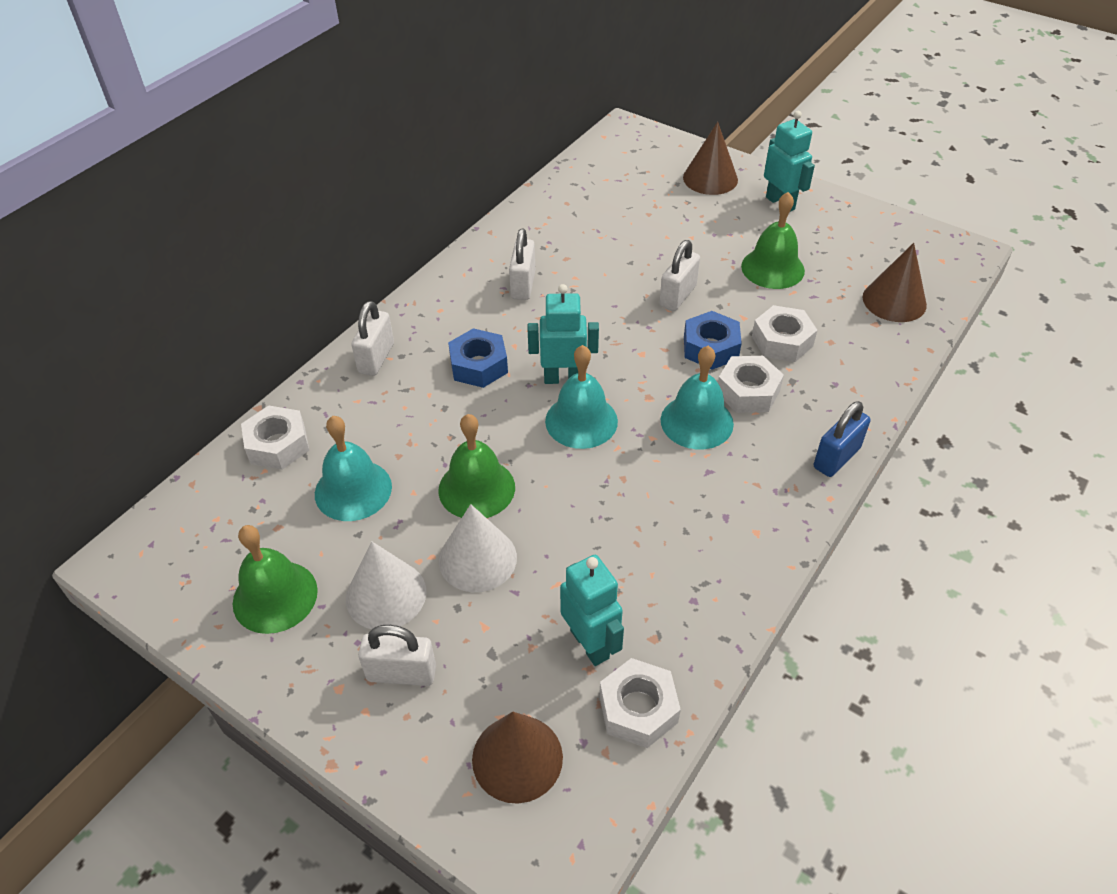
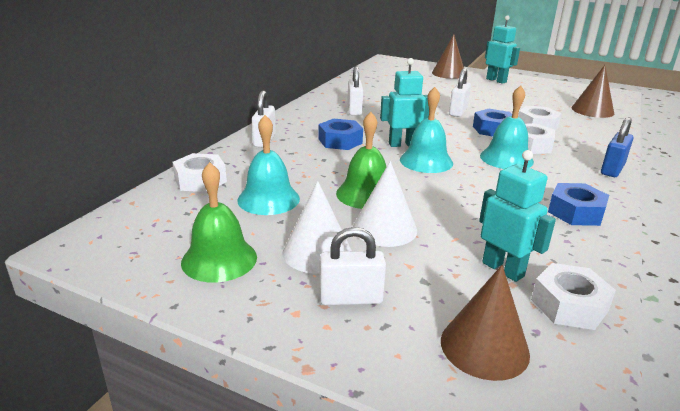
camera: 10 degrees left, 20 degrees down
(733, 547) = (575, 212): none -> blue nut
(772, 268) = (509, 101): green bell -> none

